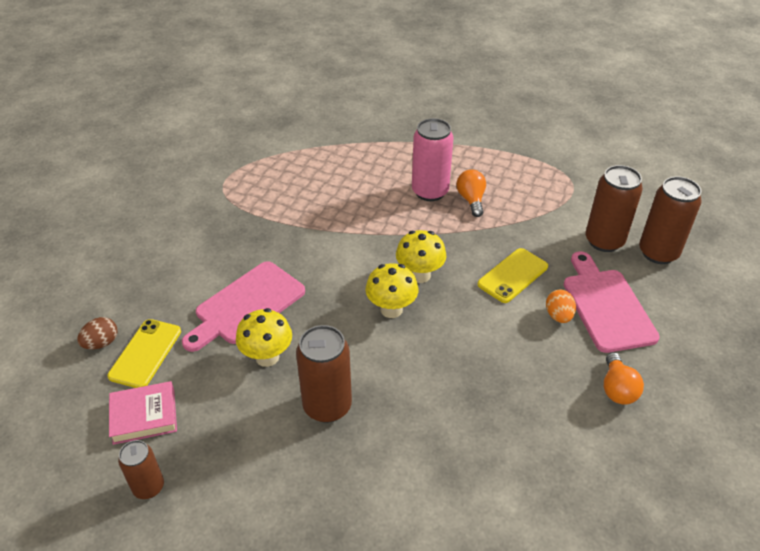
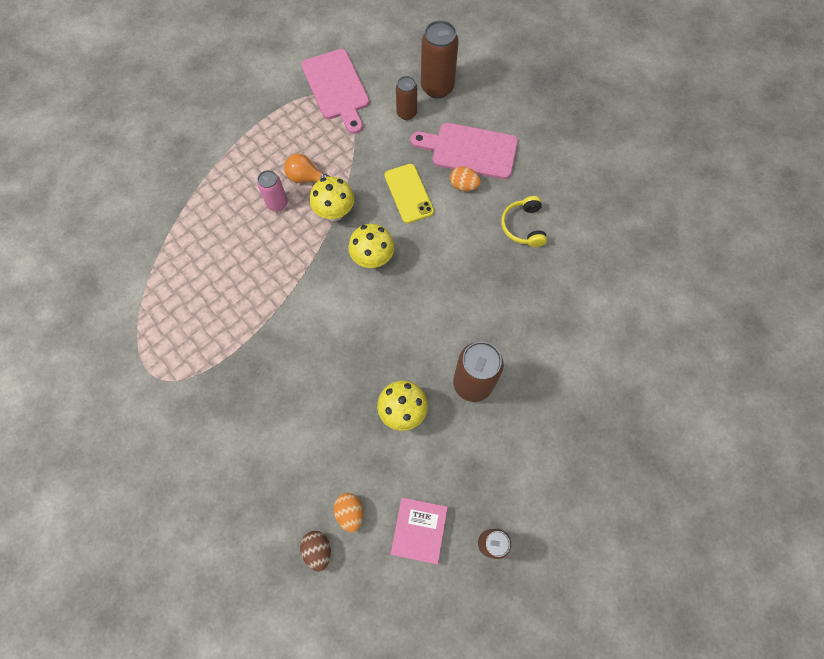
camera: 65 degrees left, 25 degrees up
(145, 353) = (350, 512): yellow phone -> orange egg
(246, 305) = (336, 408): pink cutting board -> pink cutting board (337, 88)
(391, 309) = (399, 296): yellow mushroom -> yellow mushroom (335, 212)
(430, 192) = (277, 204): pink can -> pink can, size x0.60
(550, 387) = (523, 226): none -> yellow headphones
(604, 241) = (406, 113): brown can -> brown can, size x0.60
(617, 389) = (543, 187): orange light bulb -> none

